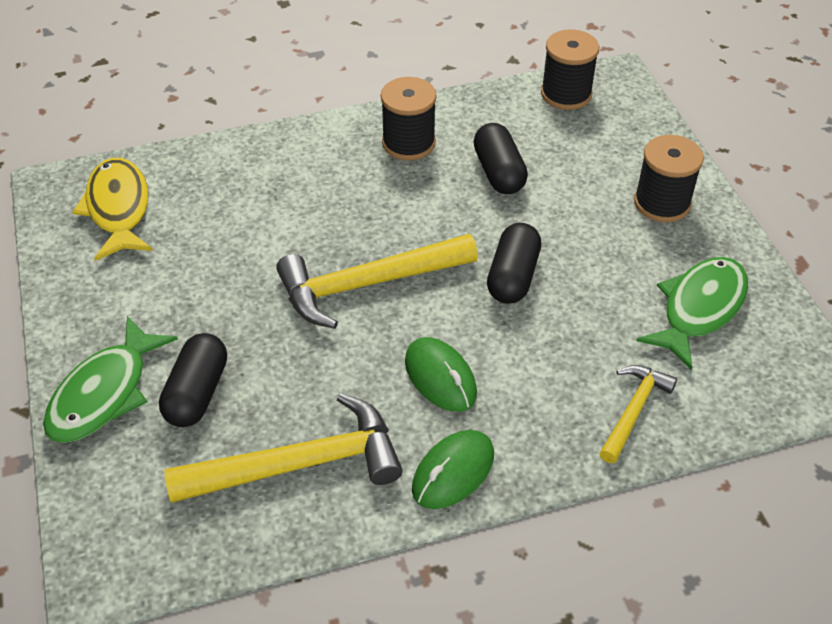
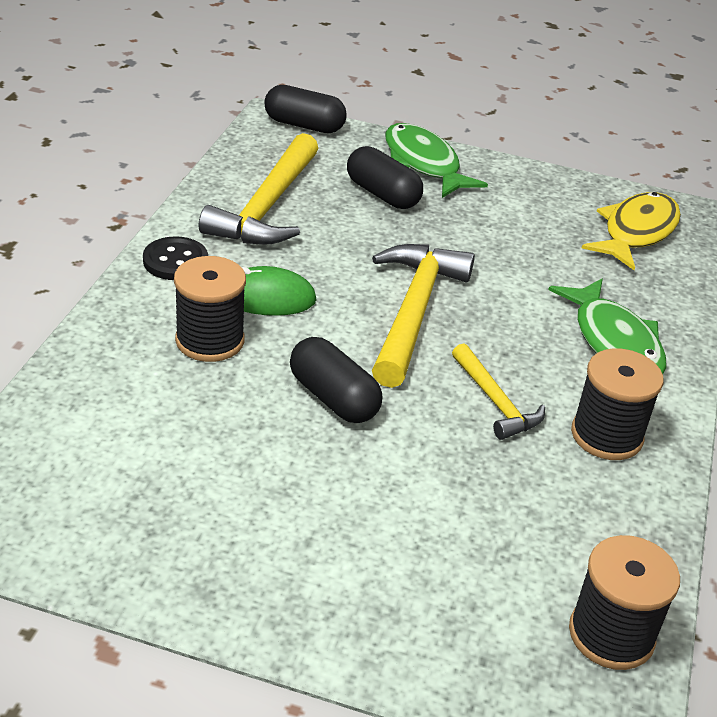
camera: 120 degrees right, 10 degrees down
(118, 209) = (636, 232): yellow fish -> yellow fish turned 75 degrees counterclockwise
(453, 472) = (175, 261): green mouse -> black button
(498, 172) = (498, 476): black capsule -> black capsule (304, 125)
(633, 410) = (104, 377): yellow hammer -> yellow hammer (495, 402)
(662, 203) = (323, 582): black spool -> black spool (210, 340)
(699, 309) = (150, 498): green fish -> green fish (614, 342)

